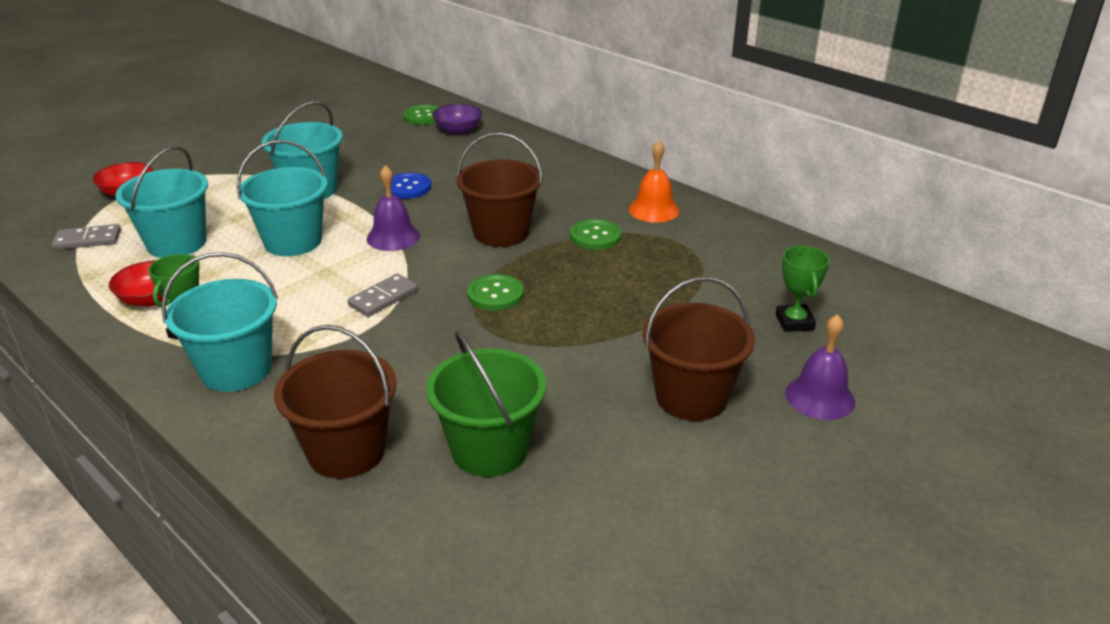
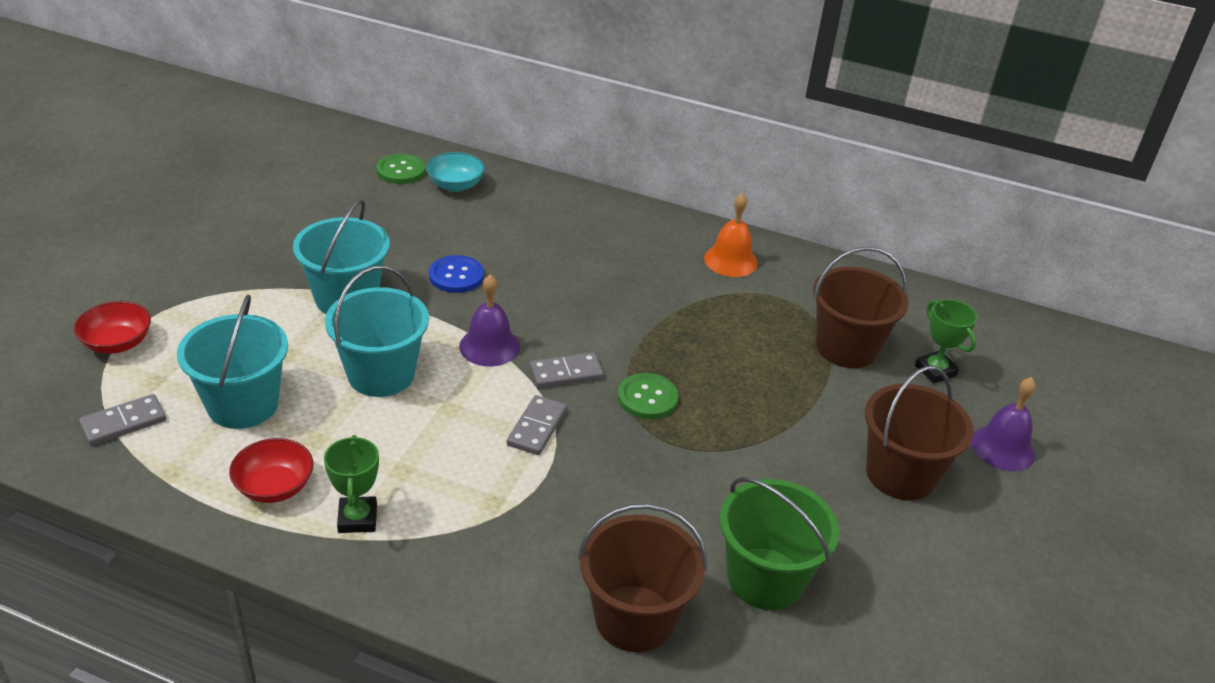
camera: 25 degrees left, 5 degrees up
(236, 369) = (448, 554): turquoise bucket -> none
(440, 265) = (566, 373): none -> grey domino
(458, 130) = (455, 185): purple bowl -> turquoise bowl
(501, 232) = (599, 318): brown bucket -> brown bucket (846, 348)
(595, 236) = (696, 305): green button -> none

